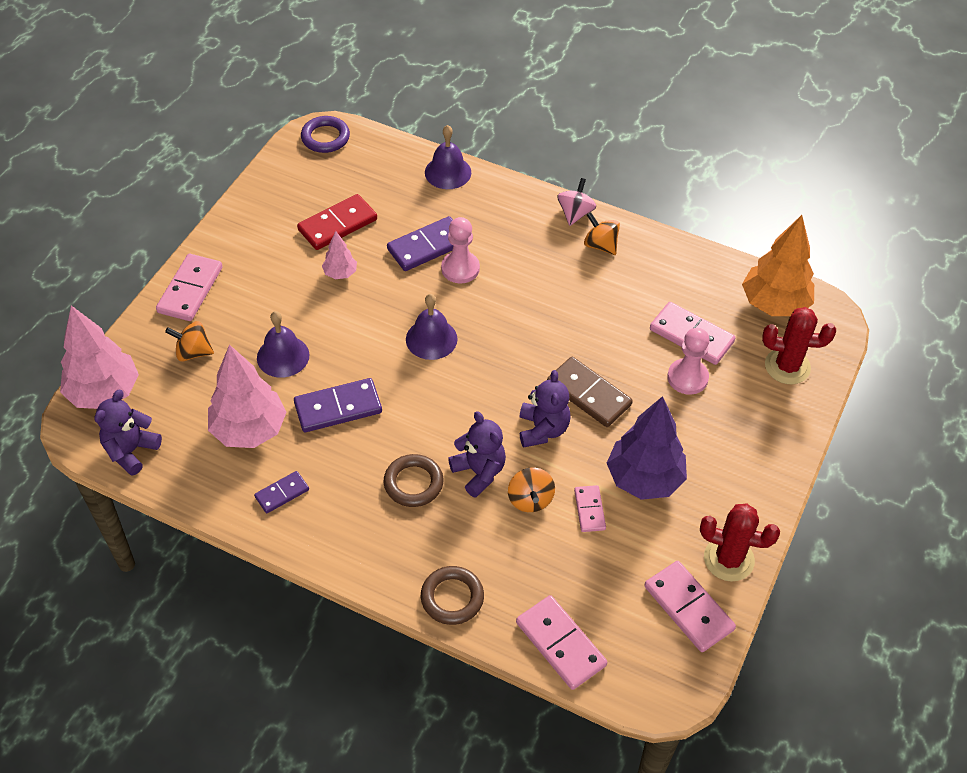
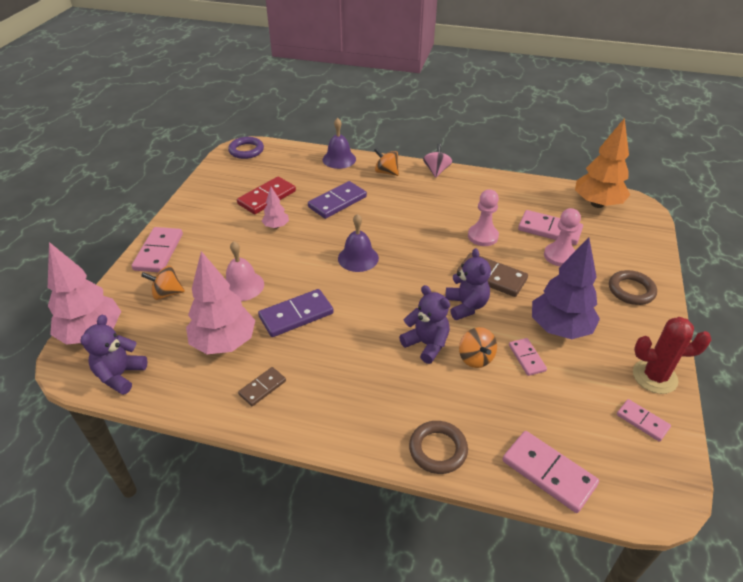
camera: 10 degrees left, 10 degrees down
(282, 493) = (262, 388): purple domino -> brown domino
(283, 356) = (242, 286): purple bell -> pink bell
(413, 483) = (374, 361): brown ring -> brown ring (631, 290)
(460, 268) = (366, 212): pink pawn -> pink pawn (482, 236)
(600, 245) = (461, 186): orange spinning top -> orange spinning top (386, 172)
(688, 608) = (642, 421): pink domino -> pink domino, size x0.58
(787, 366) = (626, 239): red cactus -> none

